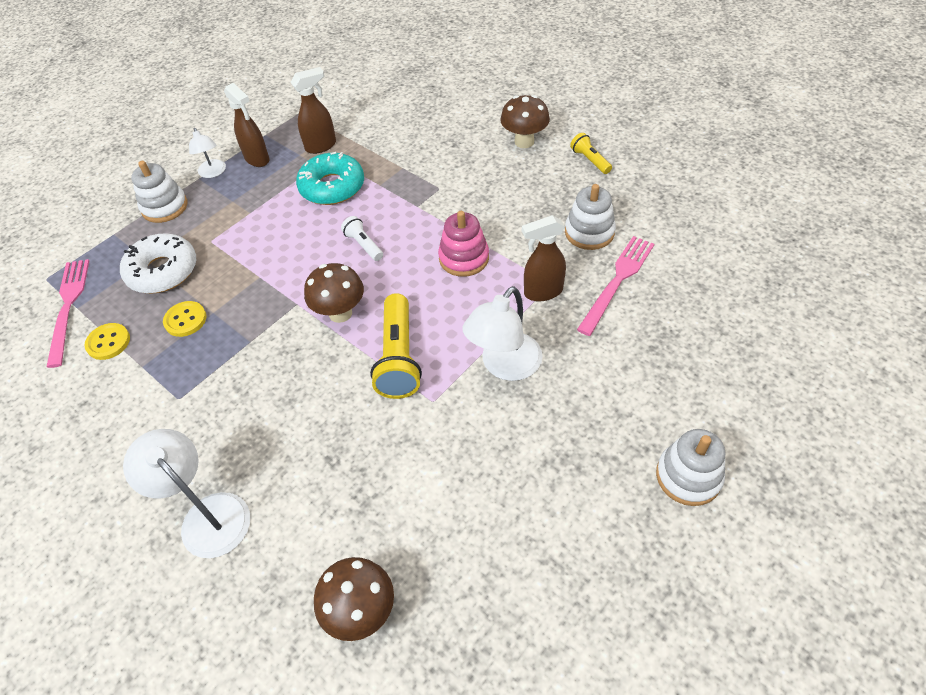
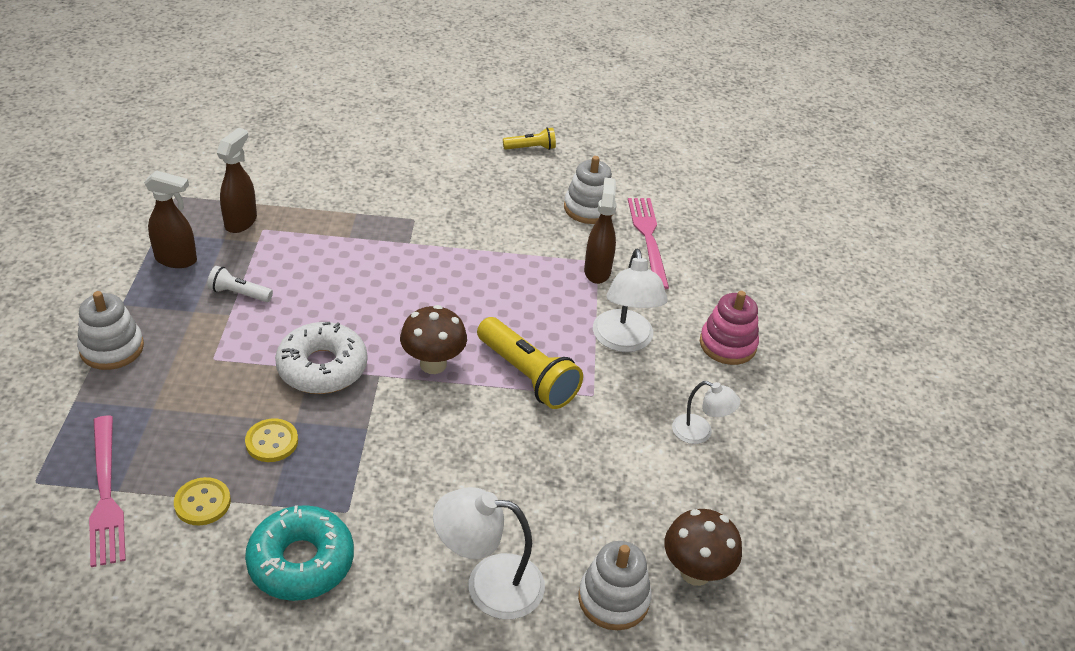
camera: 45 degrees left, 10 degrees down
(68, 307) = (105, 494): pink fork -> pink fork turned 150 degrees counterclockwise
(163, 271) = (188, 410): white donut -> white donut (322, 367)
(213, 173) = (135, 292): white lamp -> white lamp (700, 433)
(332, 187) = (298, 256): turquoise donut -> turquoise donut (301, 562)
(363, 245) = (391, 297): white flashlight -> white flashlight (239, 293)
(464, 258) = (501, 271): pink stacking toy -> pink stacking toy (727, 344)
(524, 142) = (455, 150): brown mushroom -> none
(542, 292) = (597, 271): brown spray bottle -> brown spray bottle turned 150 degrees clockwise
(590, 160) = (531, 148): yellow flashlight -> yellow flashlight turned 150 degrees clockwise
(688, 476) = (826, 355): white stacking toy -> white stacking toy (613, 599)

